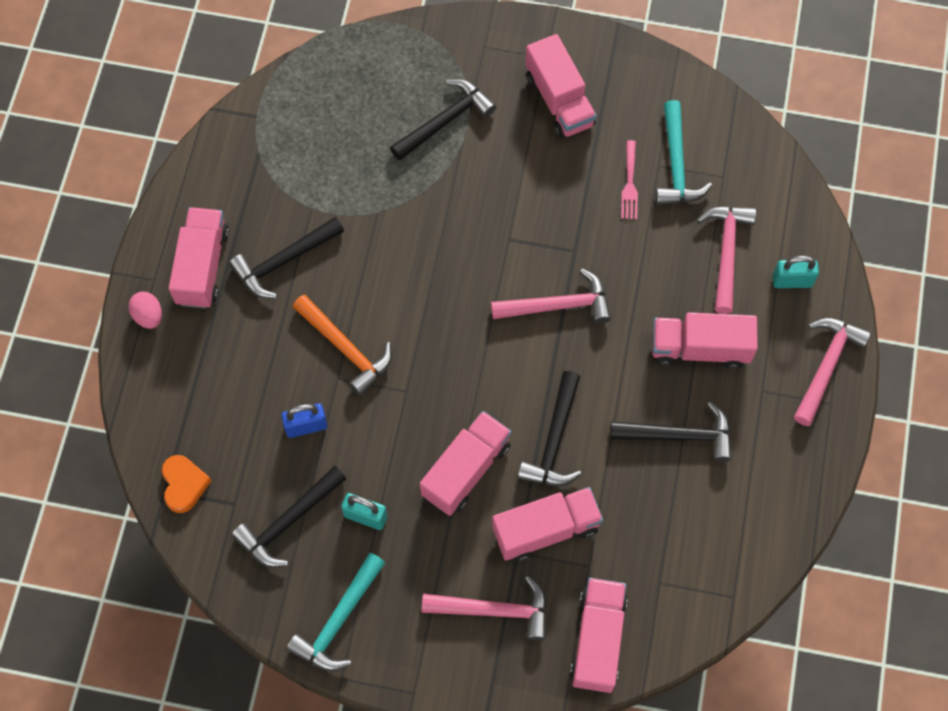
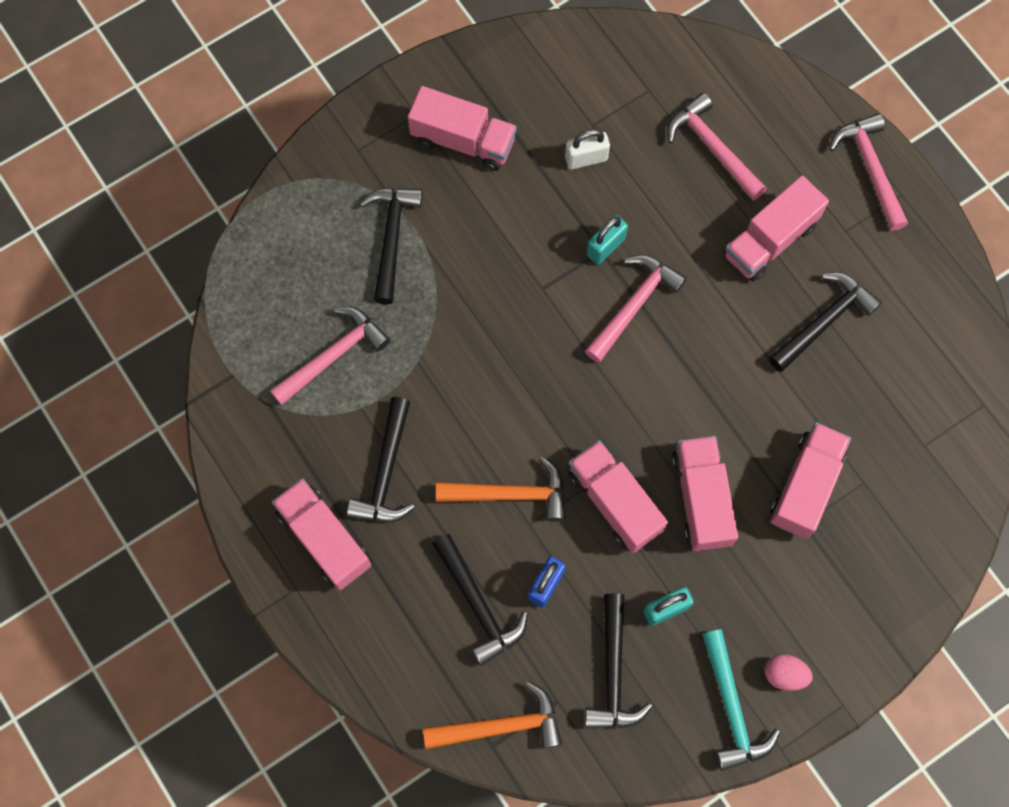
camera: 45 degrees left, 5 degrees up
(148, 316) = (324, 621): pink egg -> pink egg (784, 674)
(184, 484) = (501, 726): orange heart -> orange hammer
(495, 610) = (834, 583): pink hammer -> pink hammer (334, 355)
(554, 441) = (741, 412): black hammer -> black hammer (478, 605)
(597, 640) = (926, 531): pink truck -> pink truck (614, 502)
(629, 183) = (586, 158): pink fork -> white padlock
(676, 165) = (605, 112): turquoise hammer -> none
(792, 281) = (780, 126): turquoise padlock -> turquoise padlock (605, 247)

